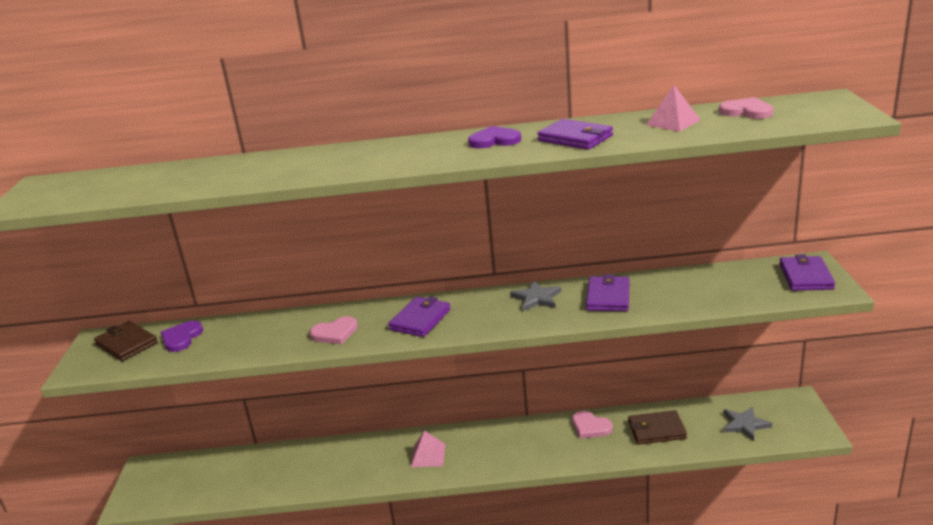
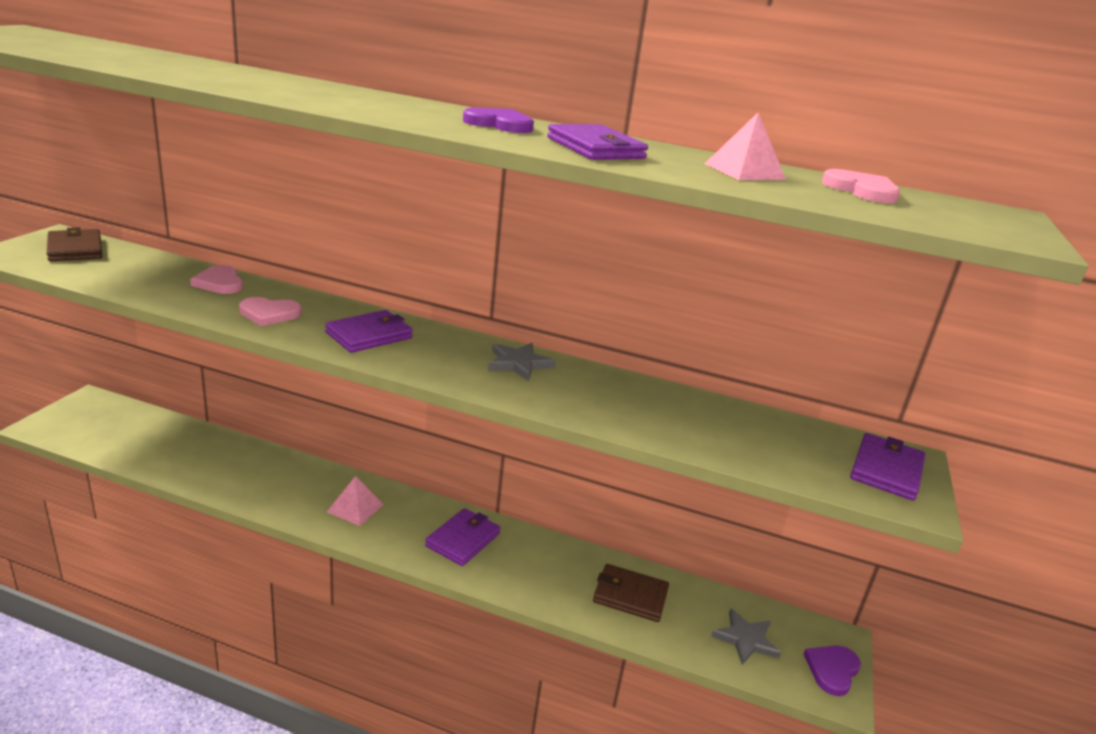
camera: 15 degrees right, 0 degrees up
(181, 338) = (127, 263): purple heart -> purple heart (832, 670)
(590, 427) = (556, 557): pink heart -> pink heart (220, 283)
(608, 297) = (603, 394): purple wallet -> purple wallet (463, 540)

